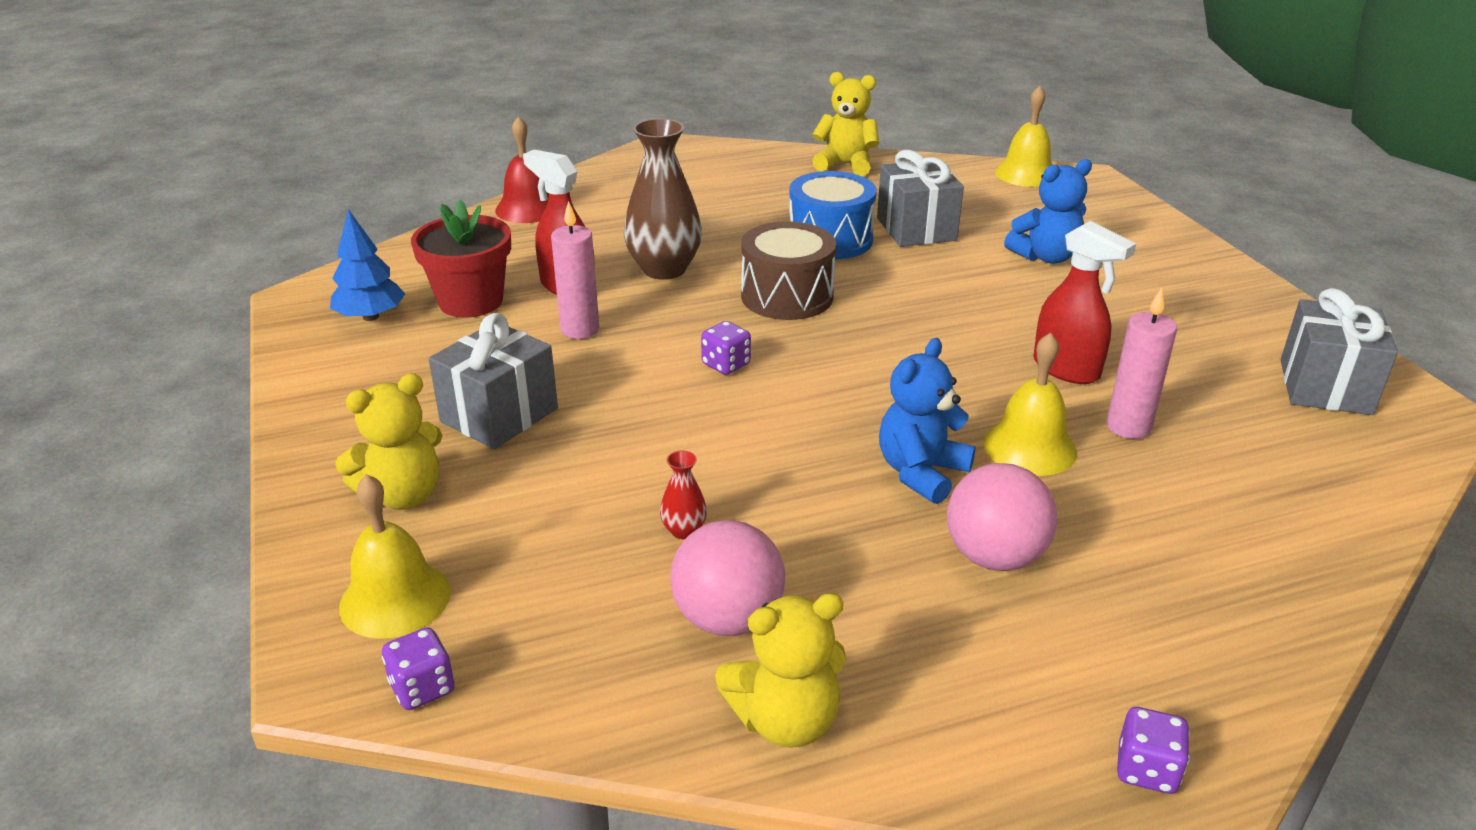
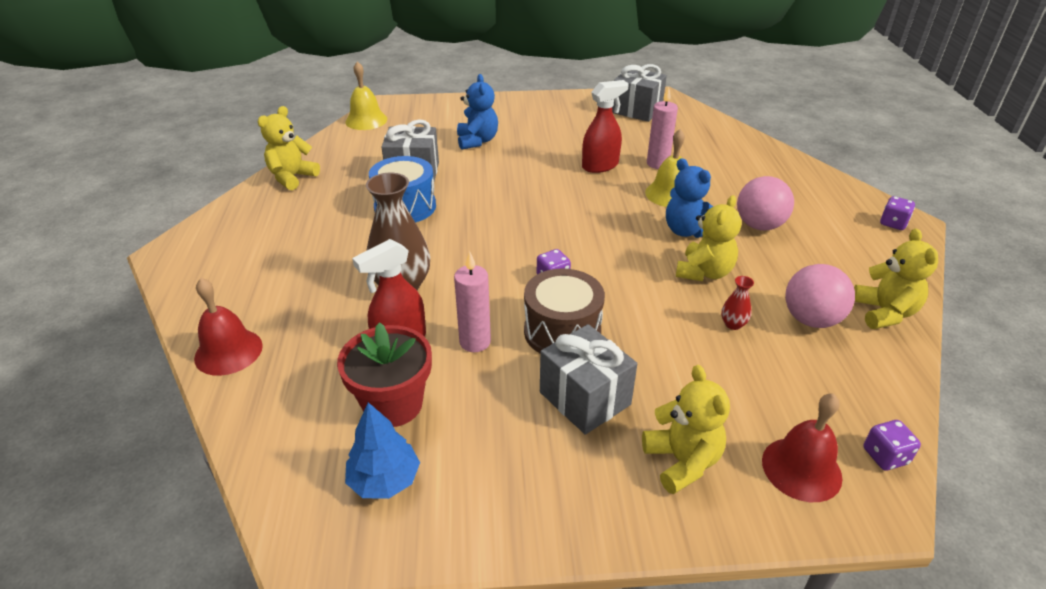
camera: 75 degrees left, 5 degrees up
(395, 599) = (801, 469): yellow bell -> red bell
(787, 296) = (475, 238): brown drum -> brown drum (562, 331)
(808, 496) = (704, 272): none -> yellow teddy bear

